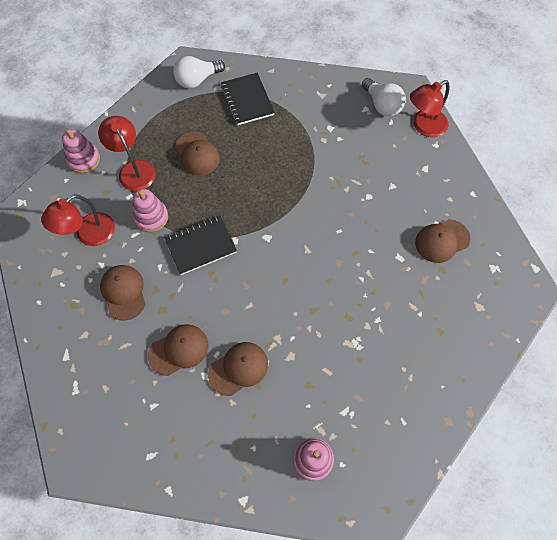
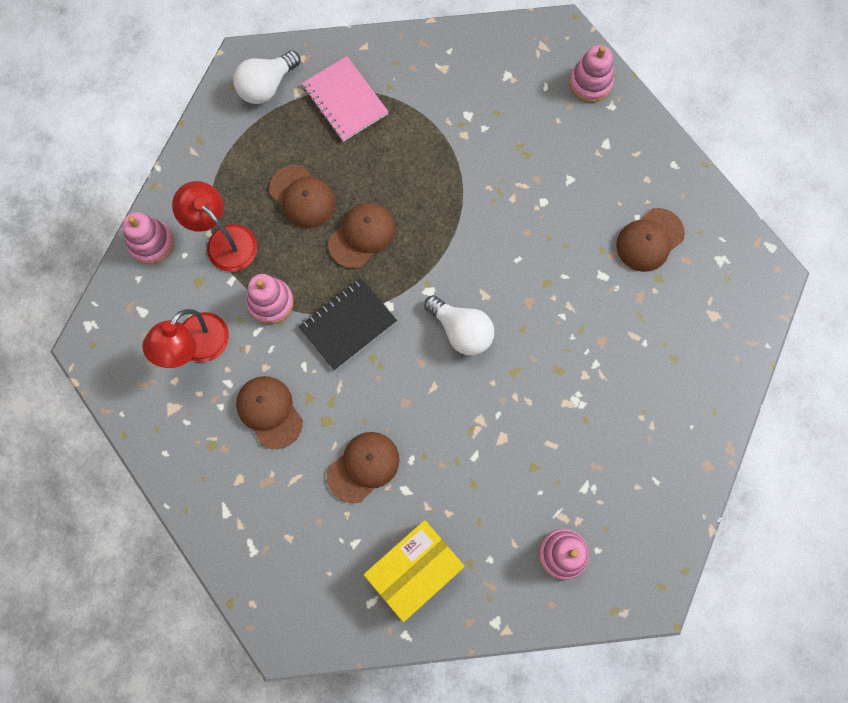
camera: 15 degrees left, 10 degrees up
(192, 439) = (414, 569): none -> yellow box
(238, 368) = (444, 470): brown cap -> brown cap (362, 236)
(247, 100) = (345, 100): black notebook -> pink notebook
(382, 105) = (527, 64): white light bulb -> white light bulb (461, 331)
(424, 126) = (590, 83): red lamp -> pink stacking toy

